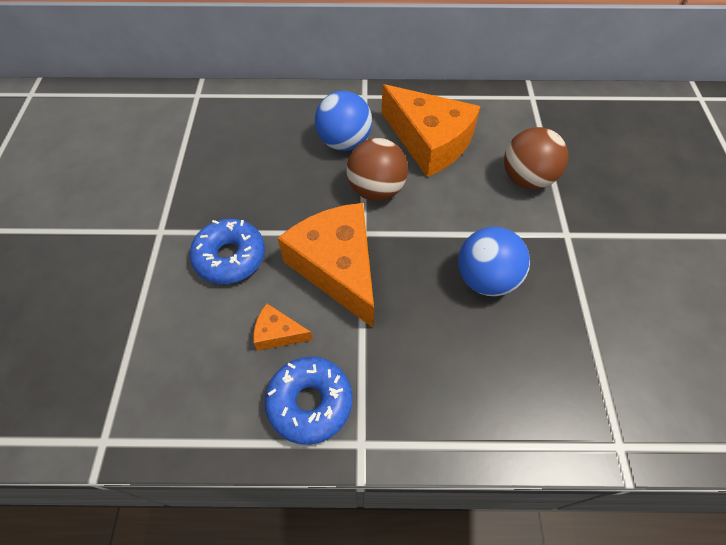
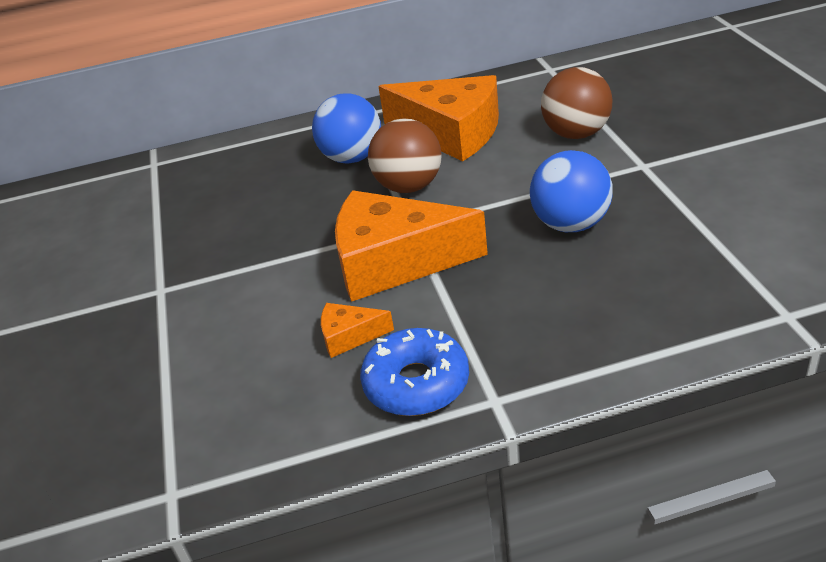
camera: 10 degrees left, 20 degrees down
(230, 257) = (259, 288): blue donut -> none
(337, 267) = (394, 262): orange cheese -> orange cheese turned 45 degrees counterclockwise

